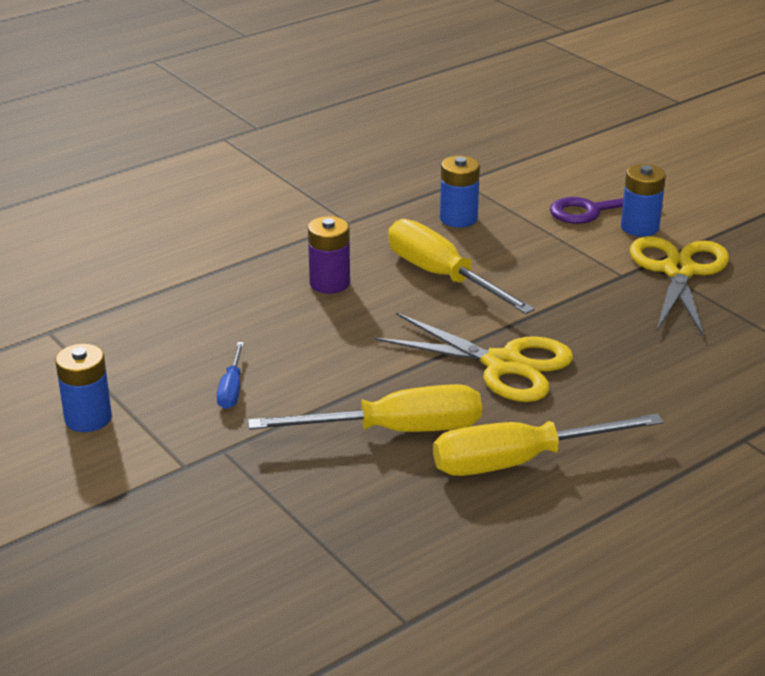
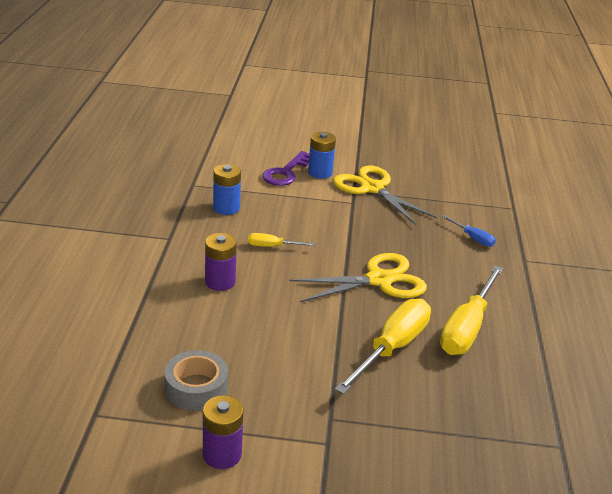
camera: 50 degrees left, 0 degrees up
(88, 418) = (222, 454): blue battery -> purple battery
(155, 357) = (196, 388): none -> grey tape
(232, 389) = (273, 379): blue screwdriver -> blue screwdriver (472, 238)
(442, 276) = (272, 246): yellow screwdriver -> yellow screwdriver, size x0.48

